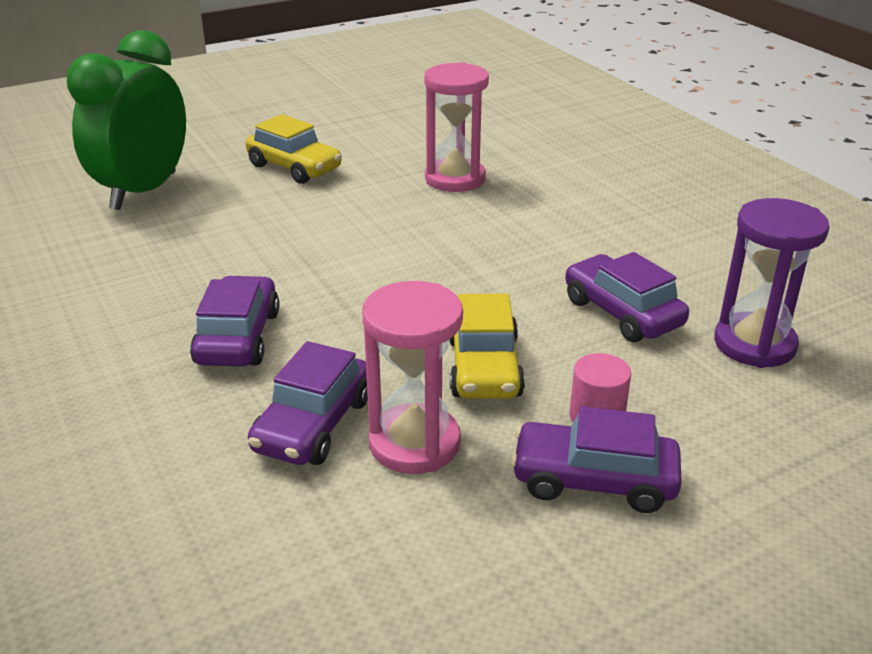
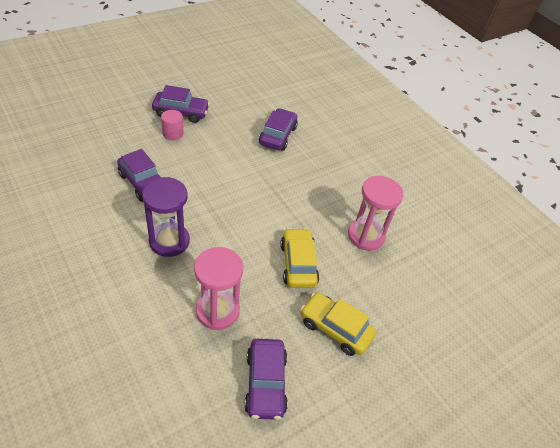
camera: 170 degrees right, 15 degrees up
(143, 191) = (423, 296): green clock -> none
(238, 337) = (319, 175): purple car -> purple car (265, 383)
(414, 443) = (241, 127): pink hourglass -> pink hourglass (366, 236)
(484, 367) = (213, 156): yellow car -> yellow car (298, 264)
(754, 344) = (90, 163): purple hourglass -> purple hourglass (169, 241)

